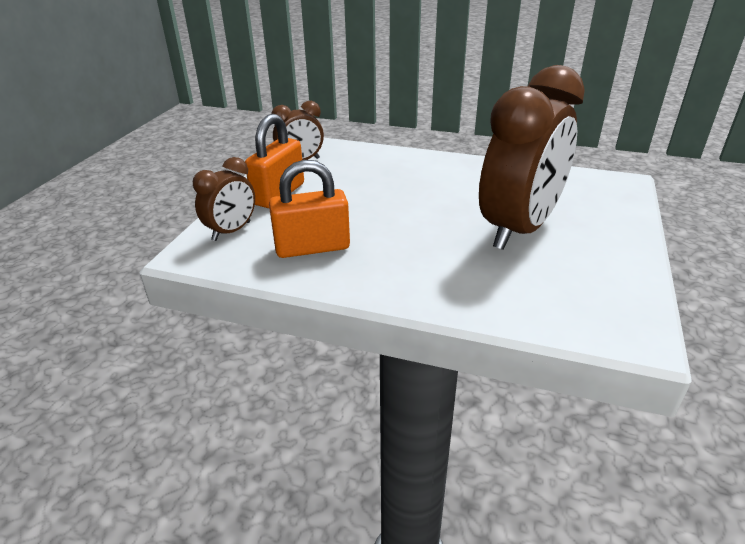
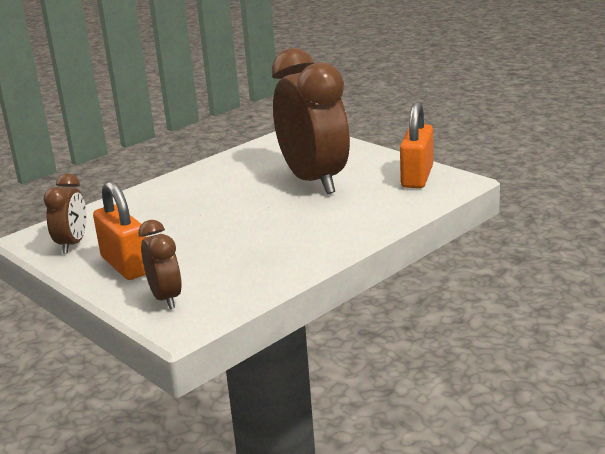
camera: 60 degrees left, 10 degrees down
(312, 247) = (242, 263): orange padlock -> orange padlock (417, 177)

